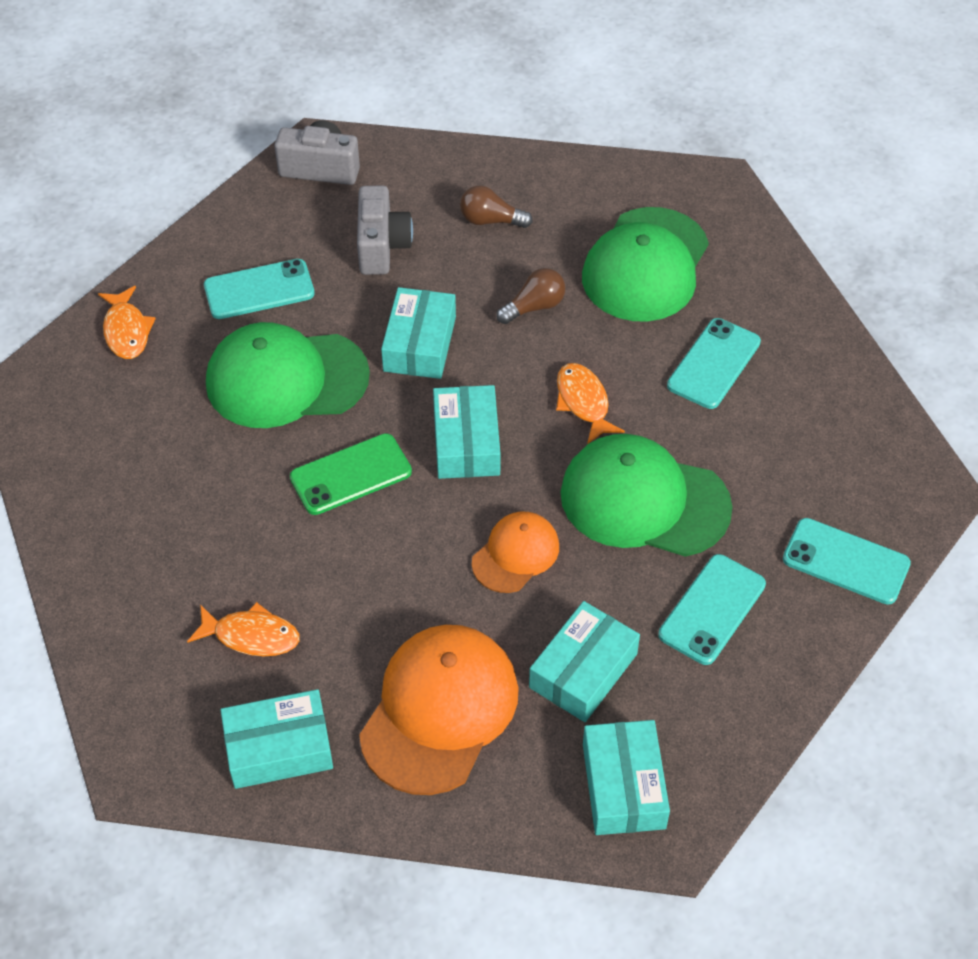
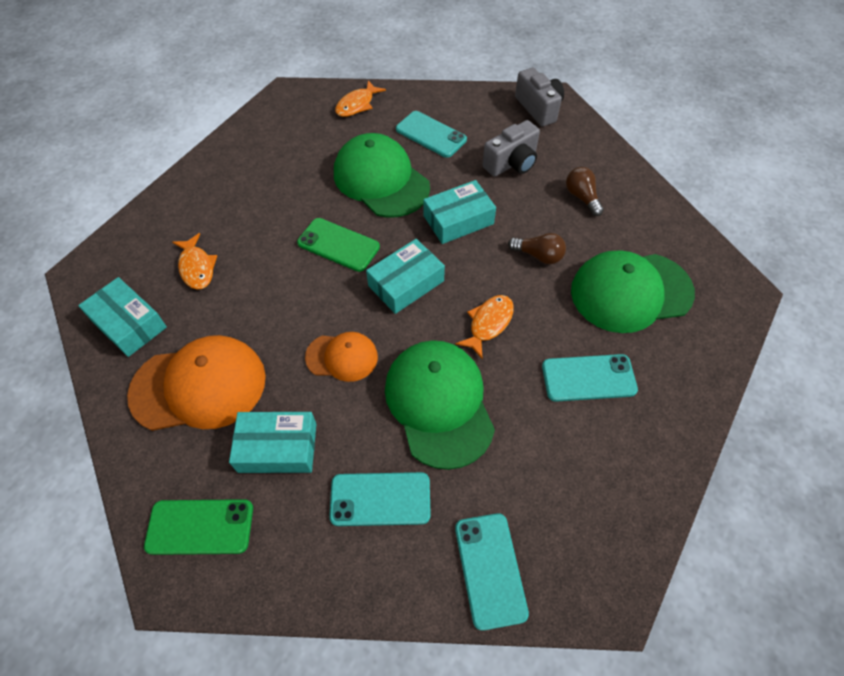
camera: 55 degrees right, 5 degrees up
(623, 786) = (200, 527): turquoise box -> green phone

